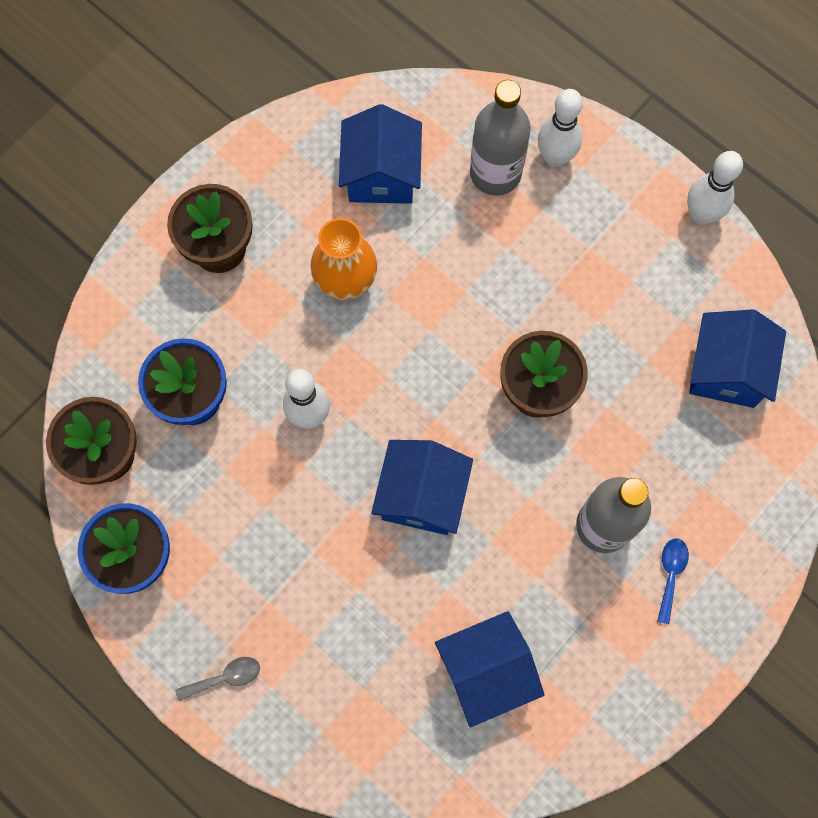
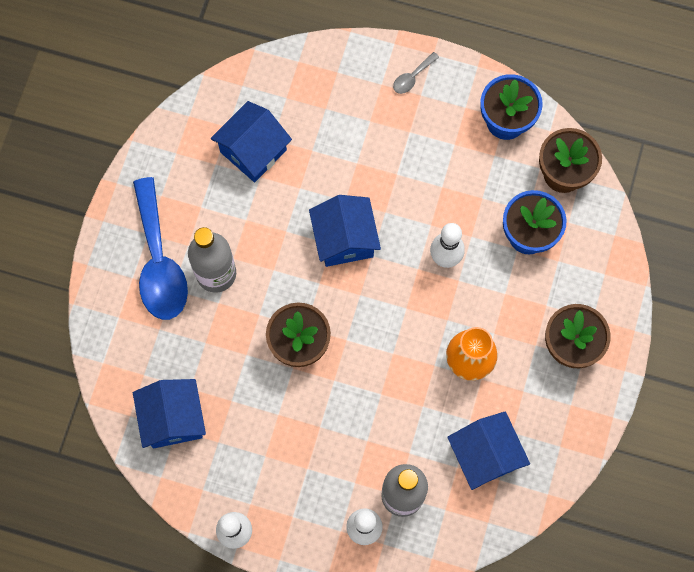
camera: 155 degrees right, 0 degrees up
(670, 574) = (159, 261): blue spoon -> blue spoon, size x2.48

